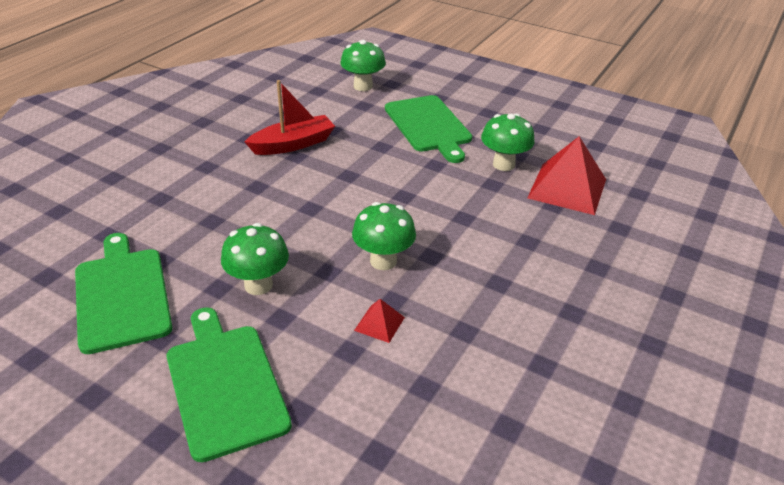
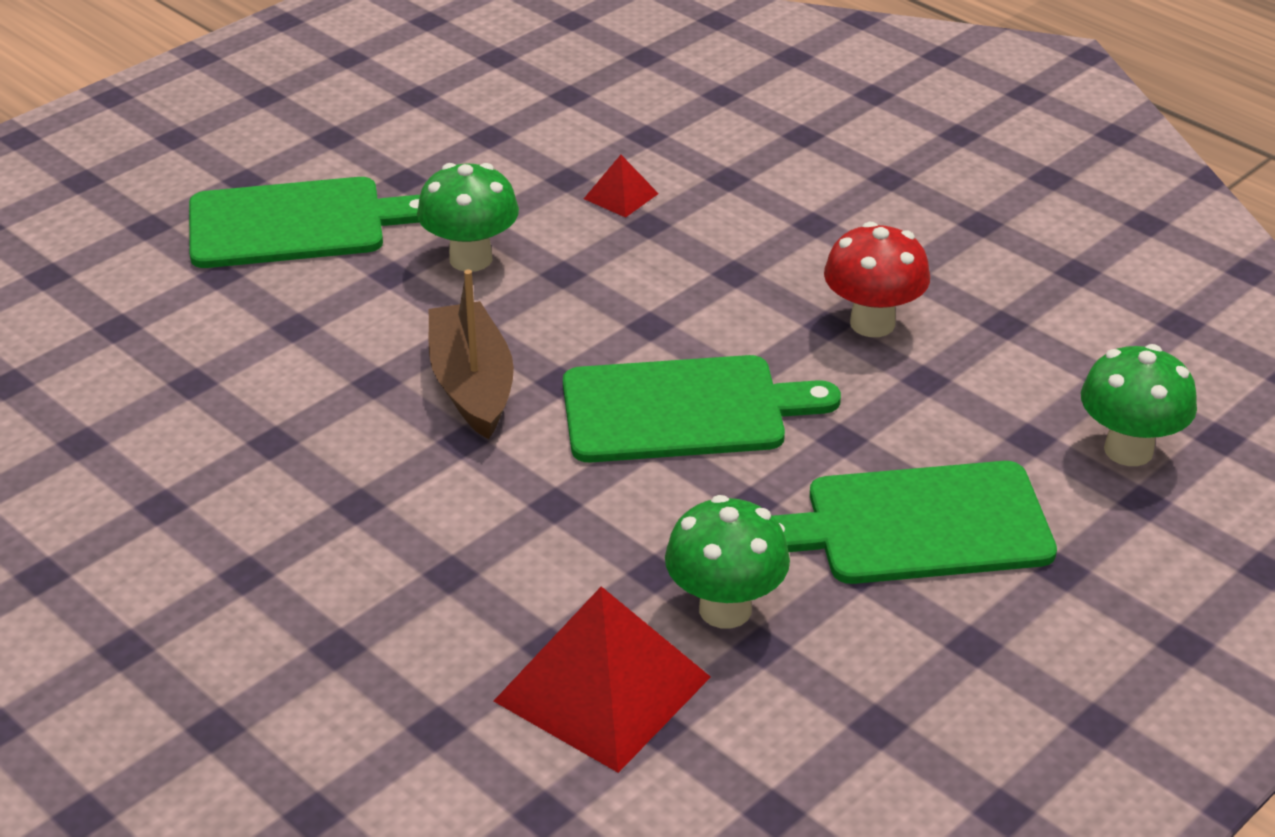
camera: 105 degrees right, 0 degrees up
(122, 295) = (502, 149): green cutting board -> green cutting board (682, 410)
(293, 144) = (872, 323): red boat -> red mushroom
(379, 323) = (332, 360): red pyramid -> red pyramid (621, 196)
(383, 261) = (472, 385): green mushroom -> brown boat

